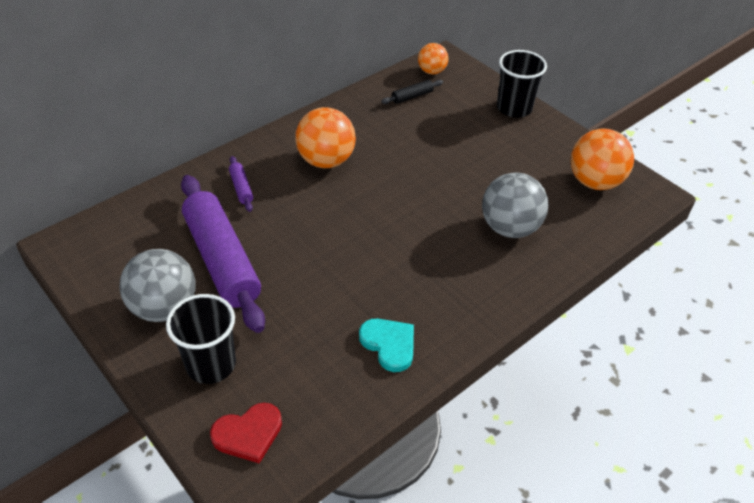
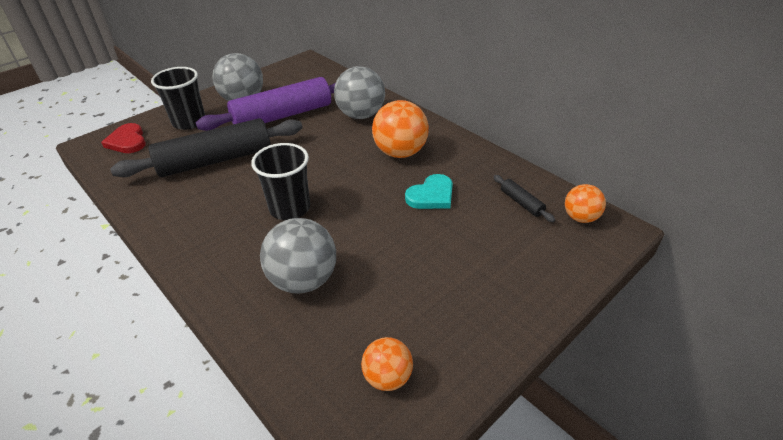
camera: 90 degrees right, 5 degrees down
(241, 188) = (361, 115): purple rolling pin -> grey ball
(316, 317) = (215, 160): none -> black rolling pin
(389, 344) = (176, 198): turquoise heart -> turquoise heart (431, 195)
(514, 108) = (532, 295): black cup -> black cup (290, 208)
(594, 182) = (387, 377): orange ball -> orange ball, size x0.59

